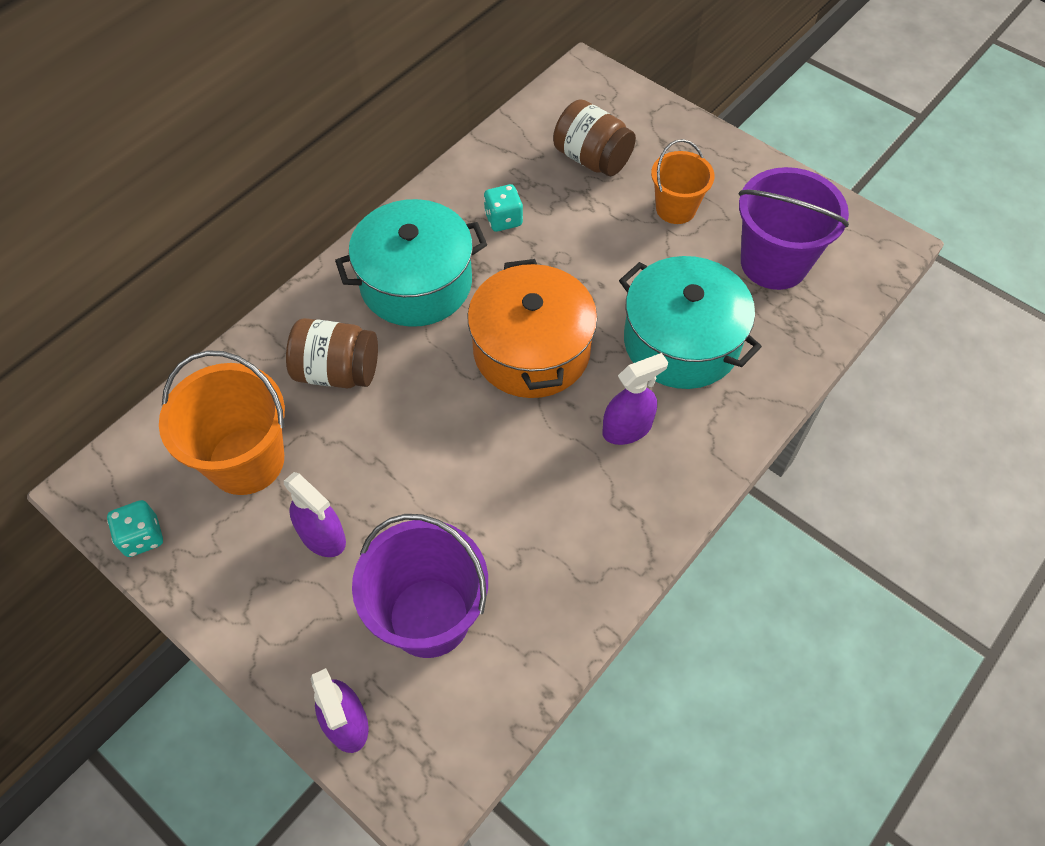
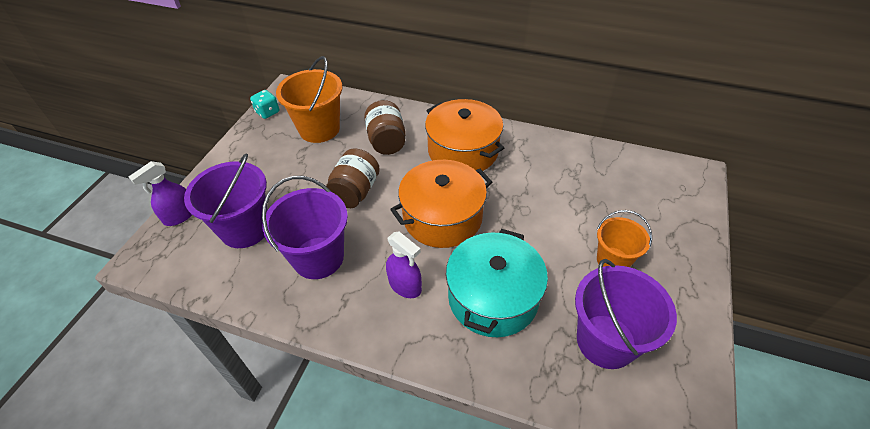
camera: 70 degrees right, 10 degrees down
(322, 536) = (284, 170): purple spray bottle -> none
(416, 283) = (463, 151): turquoise pot -> orange pot
(503, 219) = (535, 172): turquoise dice -> none
(535, 522) = (318, 257): none -> purple bucket
(592, 159) = (621, 200): brown jar -> brown jar (355, 192)

